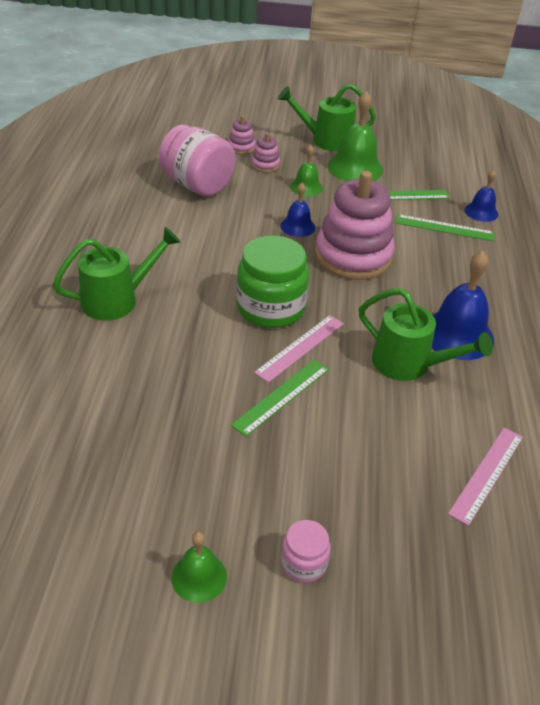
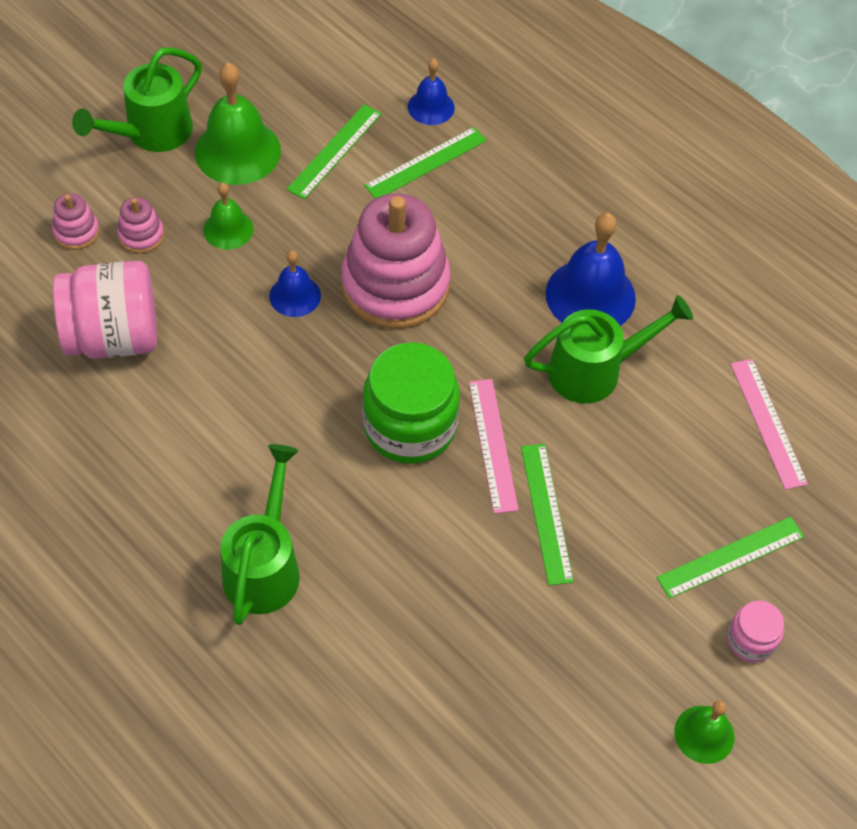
camera: 50 degrees left, 15 degrees up
(357, 512) = (730, 557): none -> green ruler

